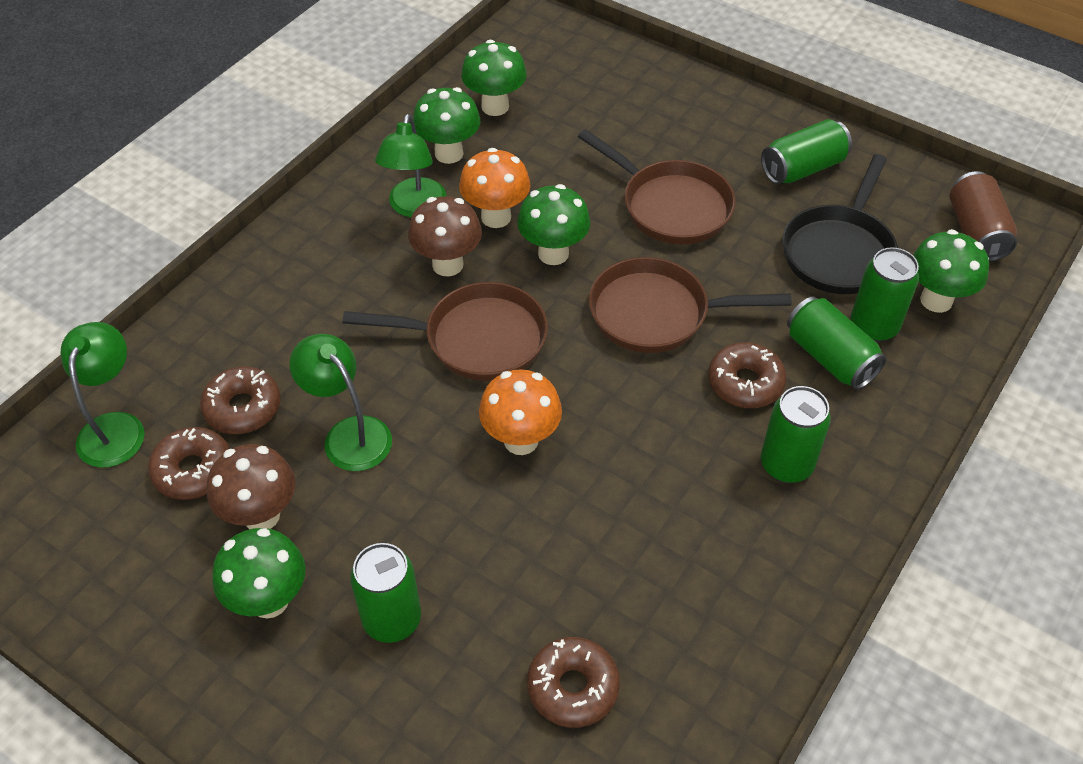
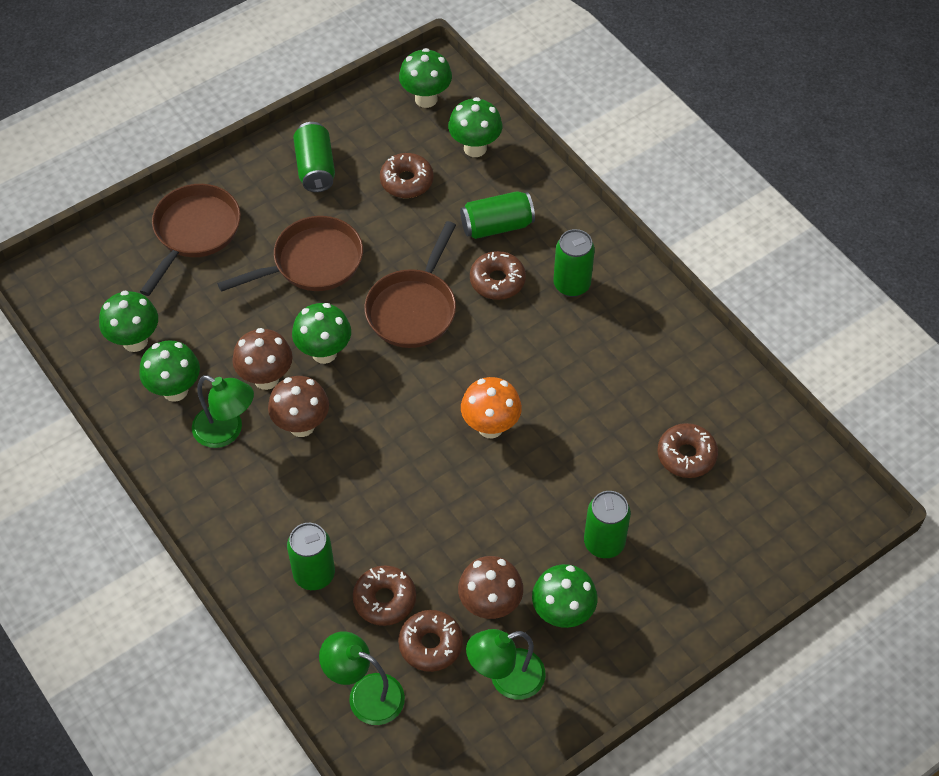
camera: 70 degrees left, 5 degrees up
(349, 434) = (440, 533): green lamp -> green lamp (506, 678)
(477, 339) = (387, 427): brown pan -> brown pan (194, 232)
(496, 217) = (266, 378): orange mushroom -> brown mushroom
(839, 251) = (406, 181): black pan -> brown donut
(873, 327) = (482, 191): green can -> green can (314, 574)
(976, 232) = (426, 99): brown can -> green mushroom

